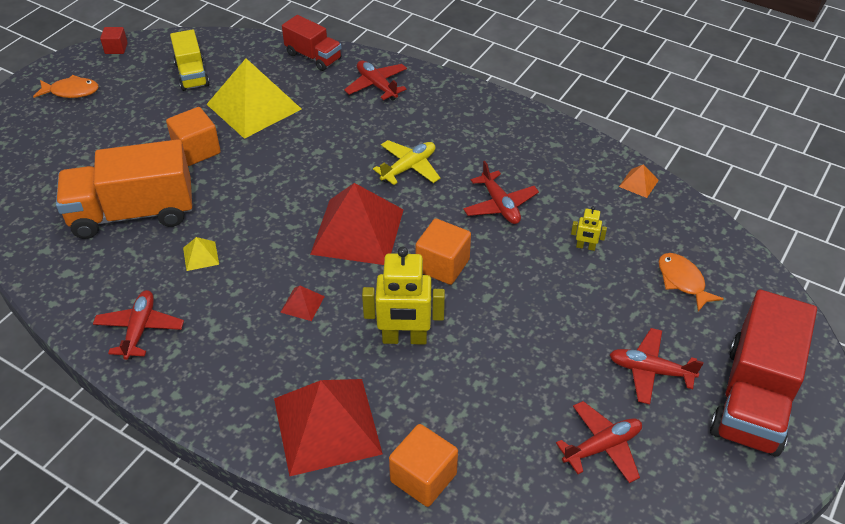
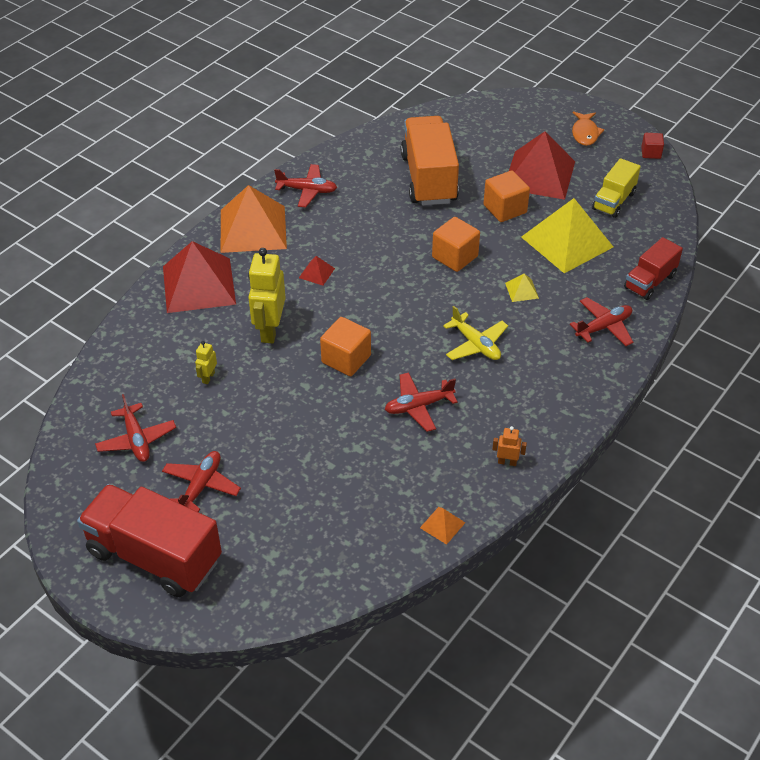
camera: 95 degrees right, 0 degrees up
(192, 75) = (613, 201): yellow truck -> yellow truck turned 45 degrees counterclockwise
(201, 256) = (377, 217): yellow pyramid -> yellow pyramid (521, 290)
(215, 380) = (253, 229): none -> orange pyramid
(357, 231) = (394, 306): red pyramid -> red pyramid (539, 174)
(423, 477) = (141, 333): orange cube -> orange cube (455, 257)
(555, 145) = (507, 462): none -> orange robot
(585, 247) = (355, 464): yellow robot -> yellow robot (208, 377)
(683, 281) = (299, 533): orange fish -> none

